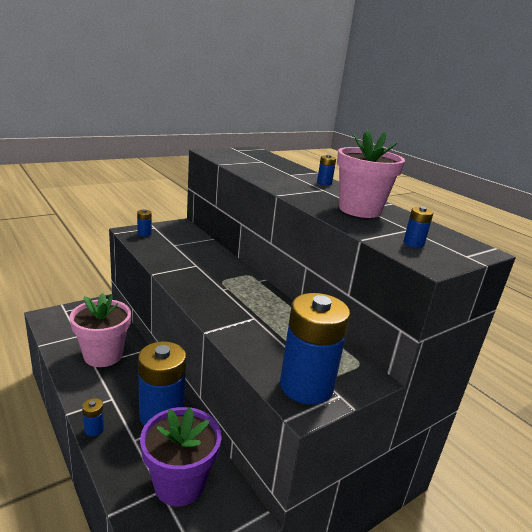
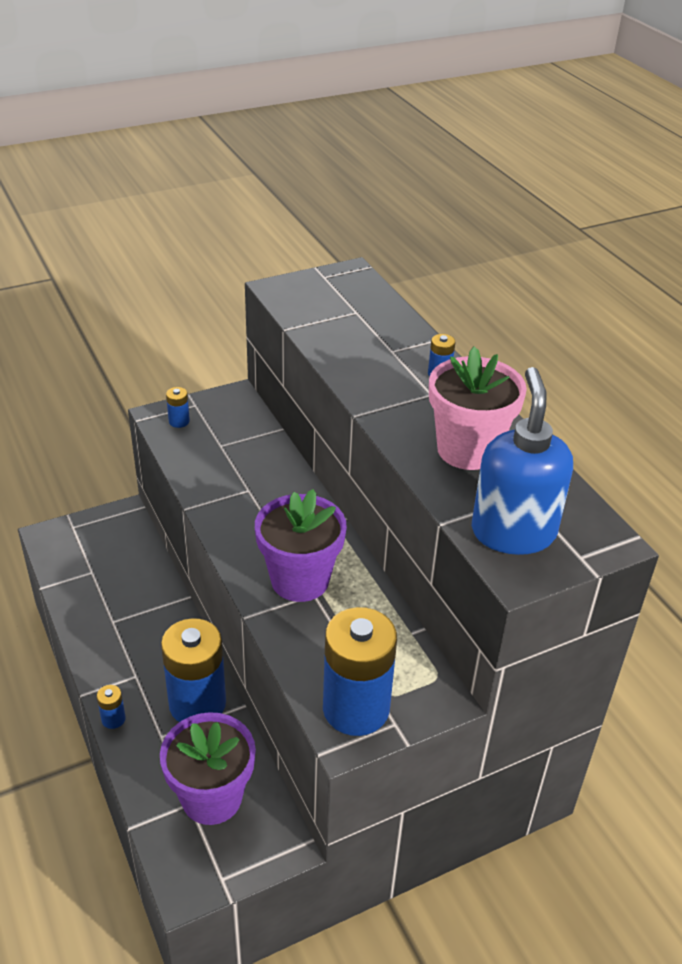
camera: 10 degrees right, 15 degrees up
(103, 355) = (125, 607): pink flower pot -> none
(242, 310) = (300, 580): none -> purple flower pot
(413, 244) = (513, 532): blue battery -> blue soap dispenser

